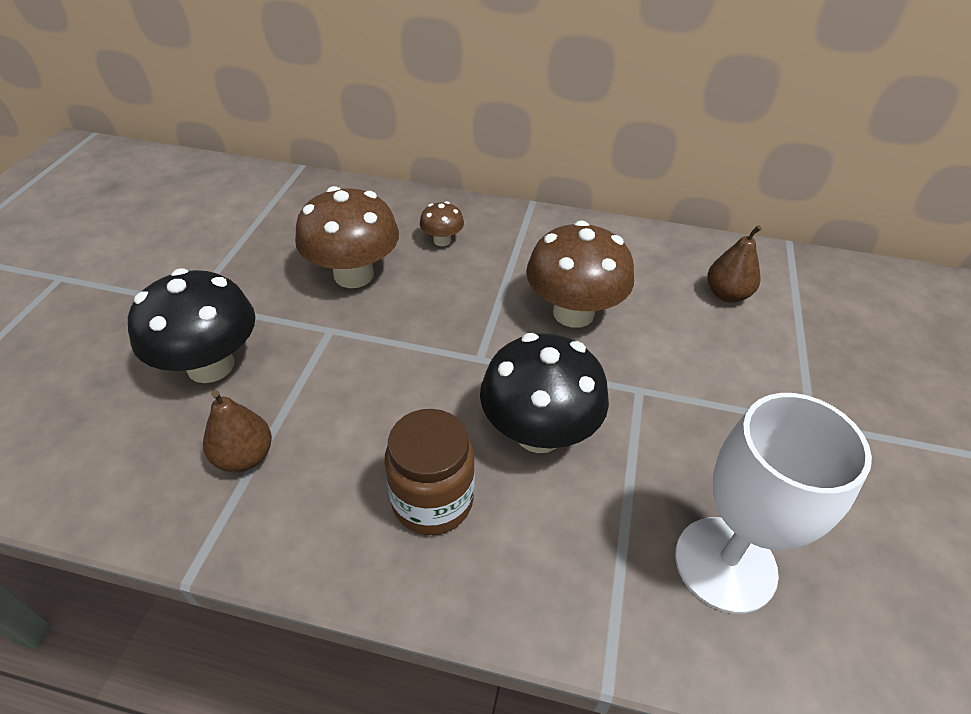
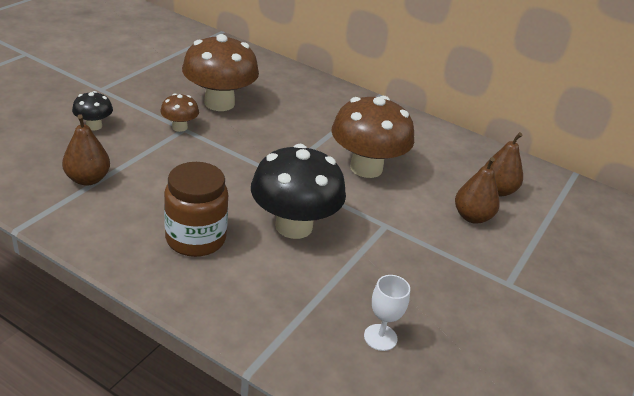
camera: 15 degrees right, 10 degrees down
(210, 365) = (94, 126): black mushroom -> black mushroom, size x0.48
(442, 240) = (296, 100): brown mushroom -> brown mushroom (179, 127)
(722, 341) = (472, 217): none -> brown pear
(725, 564) = (380, 337): white goblet -> white goblet, size x0.44

